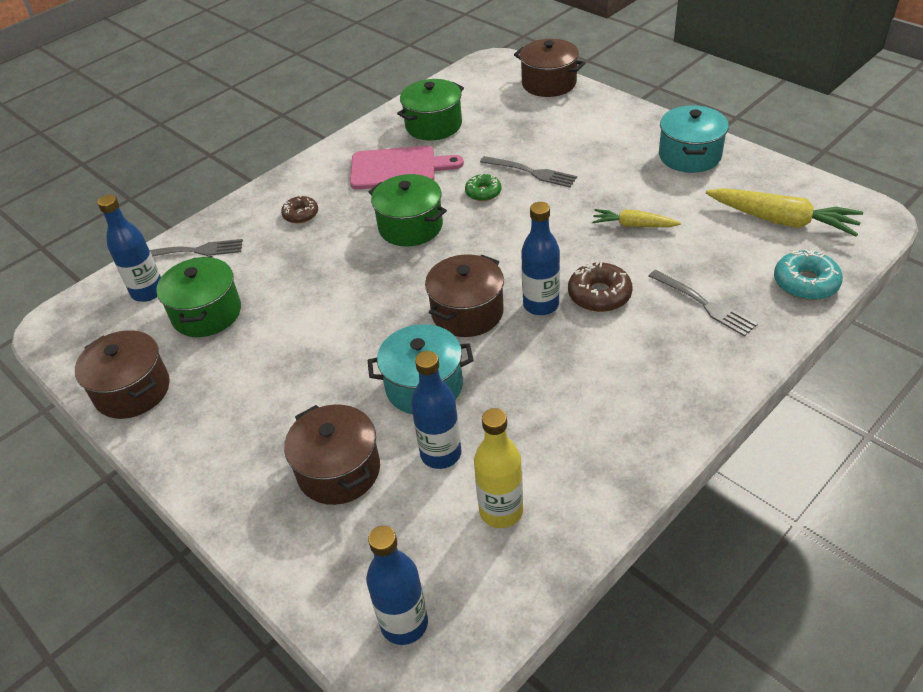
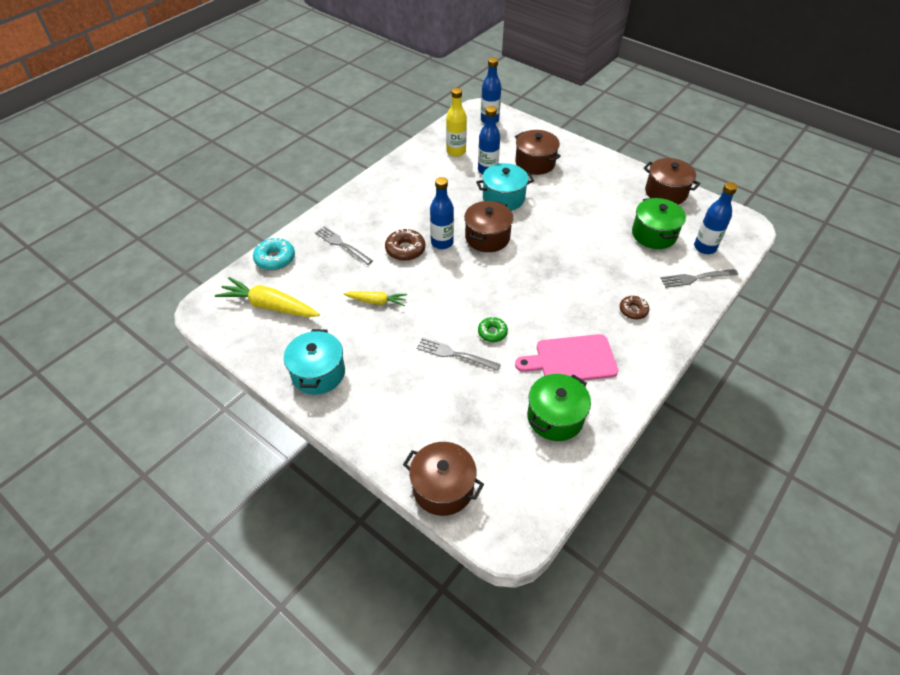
camera: 170 degrees right, 5 degrees up
(410, 226) = (542, 300): green pot -> none

